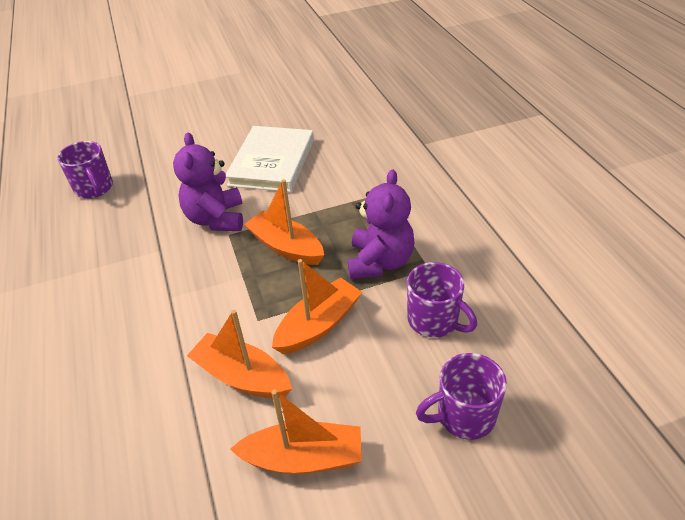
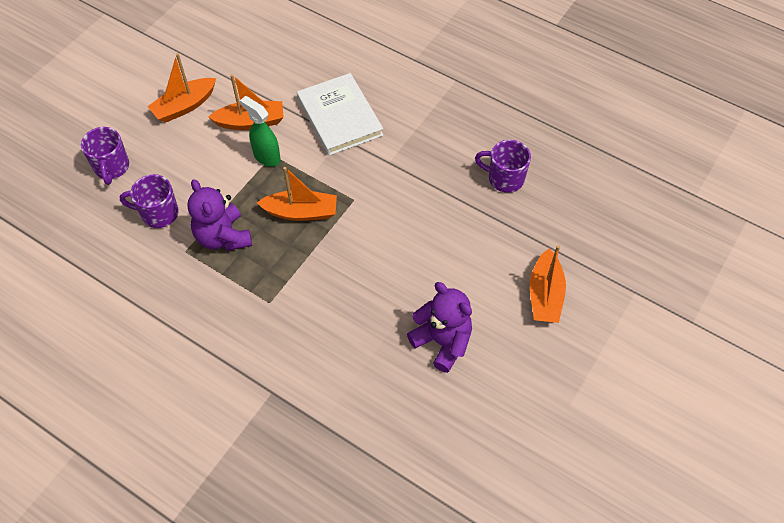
camera: 140 degrees right, 15 degrees up
(216, 219) = (377, 206): purple teddy bear -> purple teddy bear (442, 342)
(265, 321) = (266, 157): none -> green spray bottle
(272, 162) = (392, 286): white book -> white book (340, 117)
(318, 325) = (231, 171): orange boat -> orange boat (545, 295)
(464, 416) = (111, 167): purple mug -> purple mug turned 135 degrees clockwise

